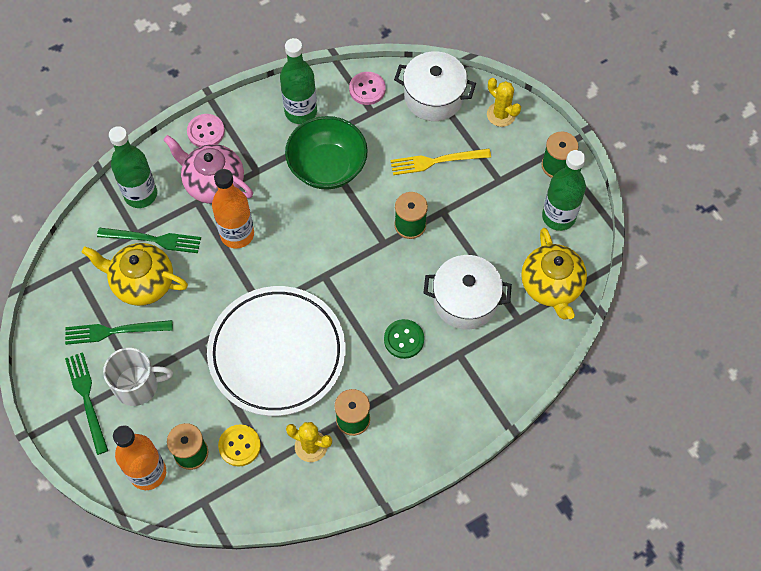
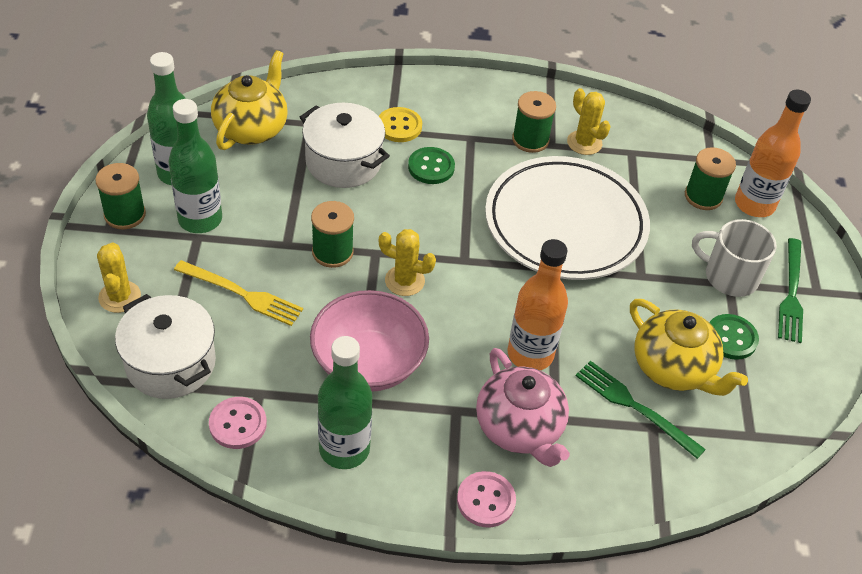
camera: 150 degrees left, 15 degrees down
(114, 331) = (731, 338): green fork -> green button
(140, 194) = (621, 470): green bottle -> green bottle (200, 219)
(239, 446) = (652, 177): yellow button -> yellow button (399, 126)
(327, 167) = (368, 363): green bowl -> pink bowl
(349, 234) = (404, 281): none -> yellow cactus

